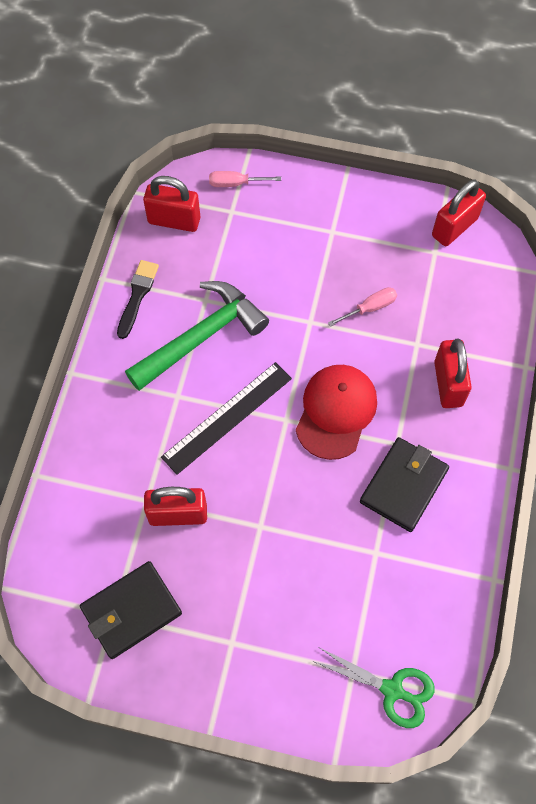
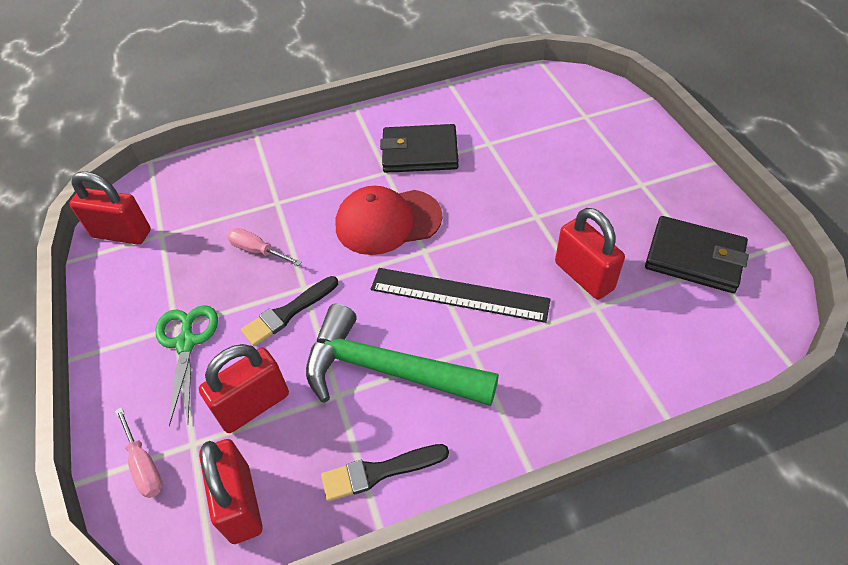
camera: 120 degrees left, 15 degrees down
(294, 301) = (288, 313): none -> black brush
(392, 690) = (575, 94): green scissors -> green scissors (186, 343)
(448, 384) = (304, 167): red padlock -> red padlock (253, 405)

